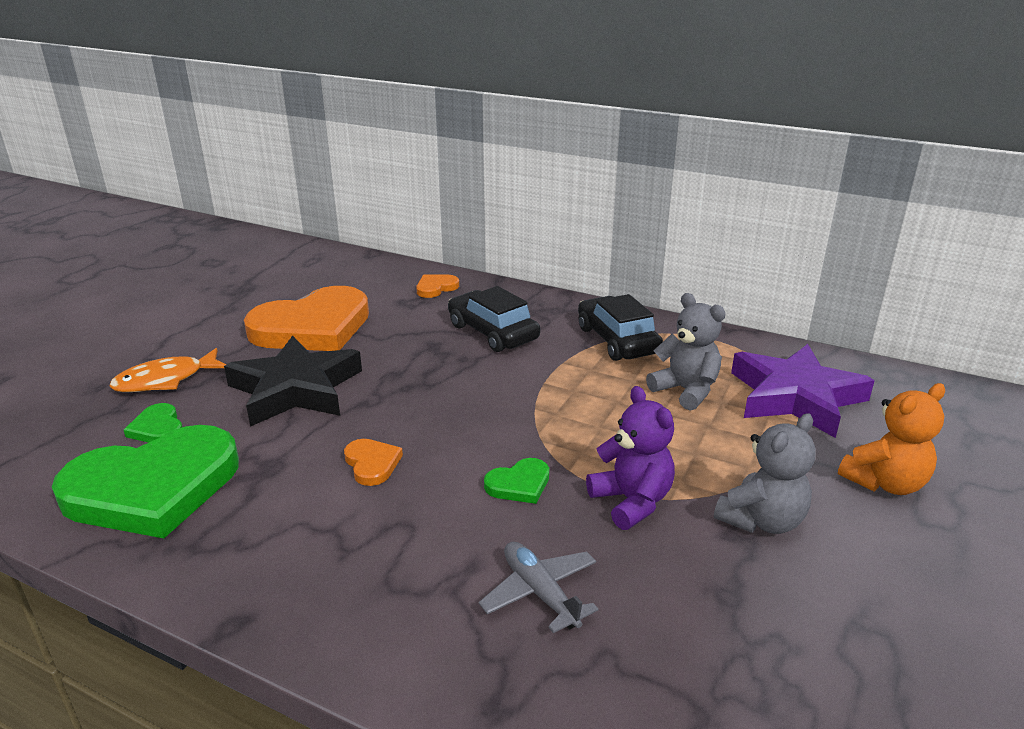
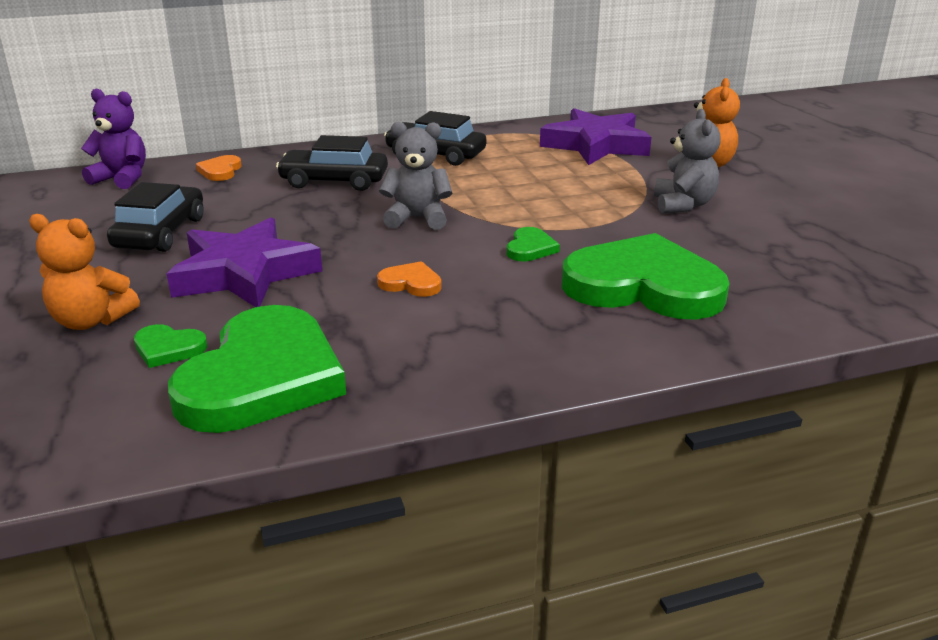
camera: 45 degrees left, 0 degrees up
(165, 380) = (91, 321): orange fish -> orange teddy bear
(296, 389) = (244, 273): black star -> purple star
(313, 327) = (160, 233): orange heart -> black car
(540, 593) = (643, 286): grey plane -> green heart
(631, 502) = (608, 227): purple teddy bear -> purple teddy bear (122, 178)
(686, 391) = (532, 164): grey teddy bear -> grey teddy bear (417, 218)

